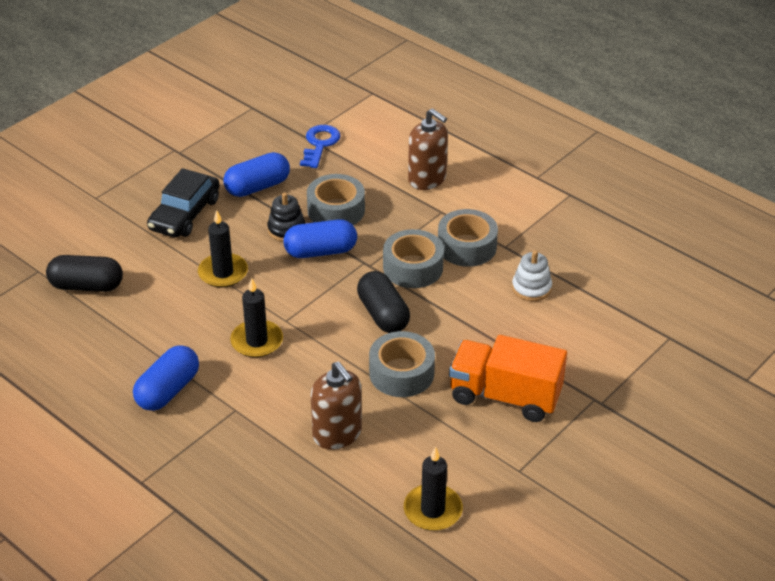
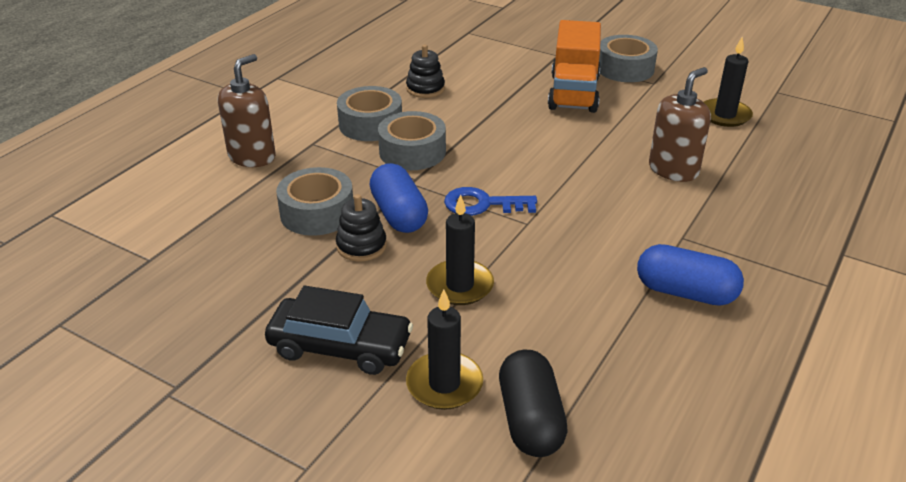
camera: 100 degrees left, 5 degrees down
(257, 187) = (270, 285): blue capsule -> none
(257, 341) = (571, 238): black candle -> black candle (444, 384)
(320, 144) = (171, 243): blue key -> blue key (483, 204)
(383, 314) = (493, 162): black capsule -> none
(401, 373) = (572, 144): grey tape -> grey tape (625, 69)
(531, 288) = (425, 89): white stacking toy -> black stacking toy

